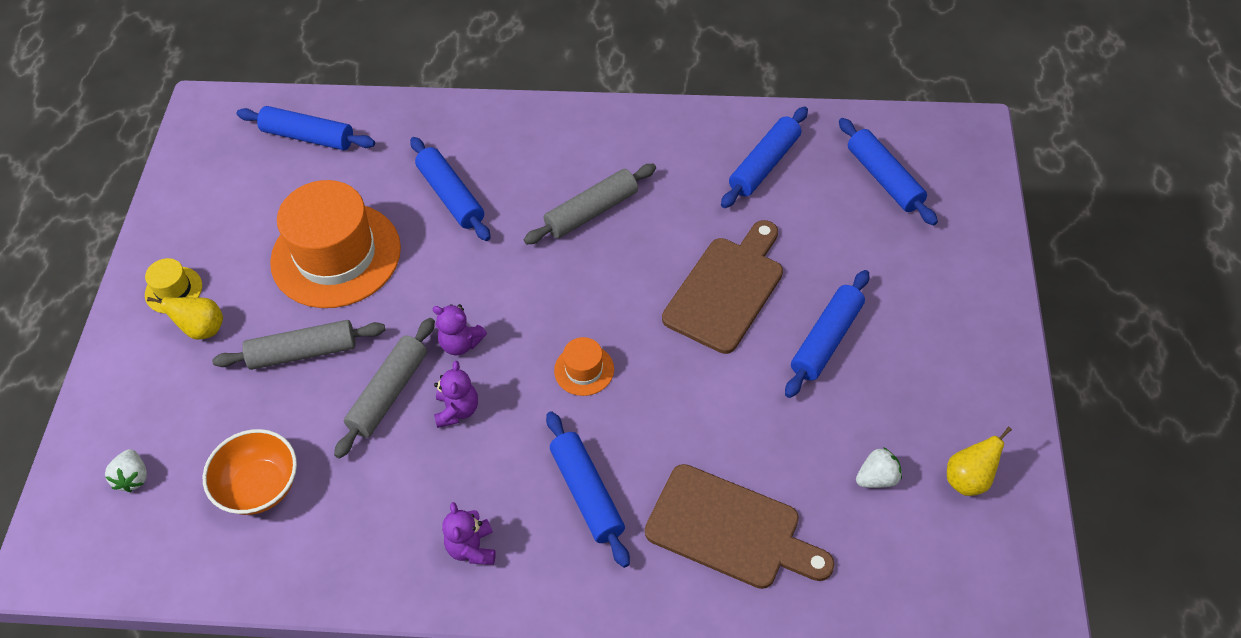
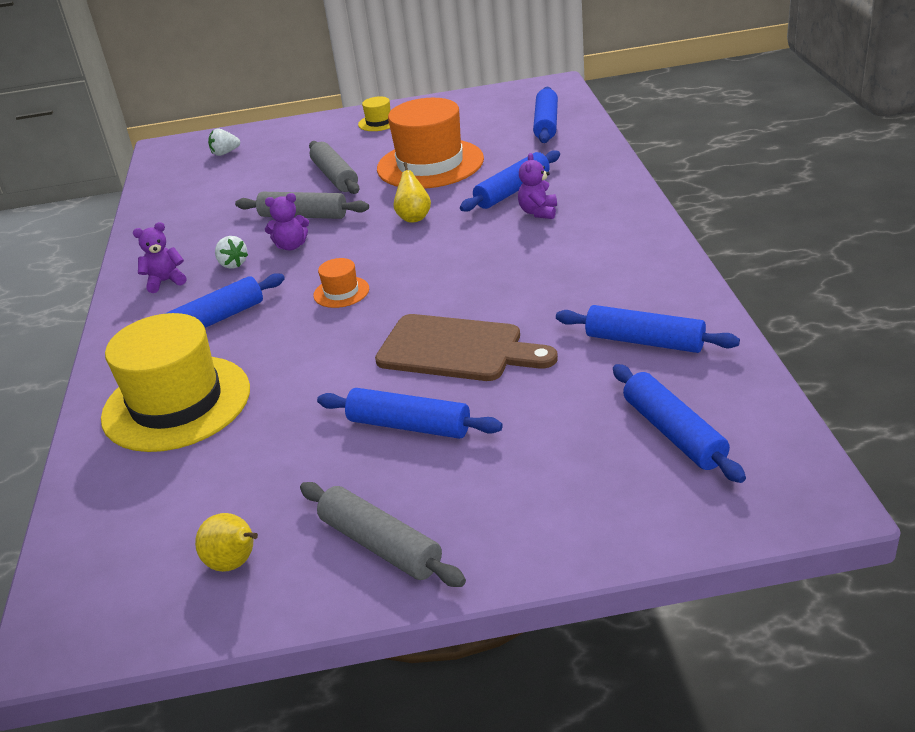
camera: 80 degrees right, 20 degrees down
(202, 329) = (347, 140): yellow pear -> yellow pear (414, 217)
(260, 486) = (219, 192): orange bowl -> none
(460, 343) = (357, 232): purple teddy bear -> purple teddy bear (538, 212)
(592, 212) = (525, 257): grey rolling pin -> grey rolling pin (380, 545)
(730, 529) = (176, 403): brown cutting board -> yellow hat
(877, 478) = (234, 489): white strawberry -> white strawberry (233, 264)
(884, 178) = (674, 433): blue rolling pin -> blue rolling pin turned 75 degrees counterclockwise

